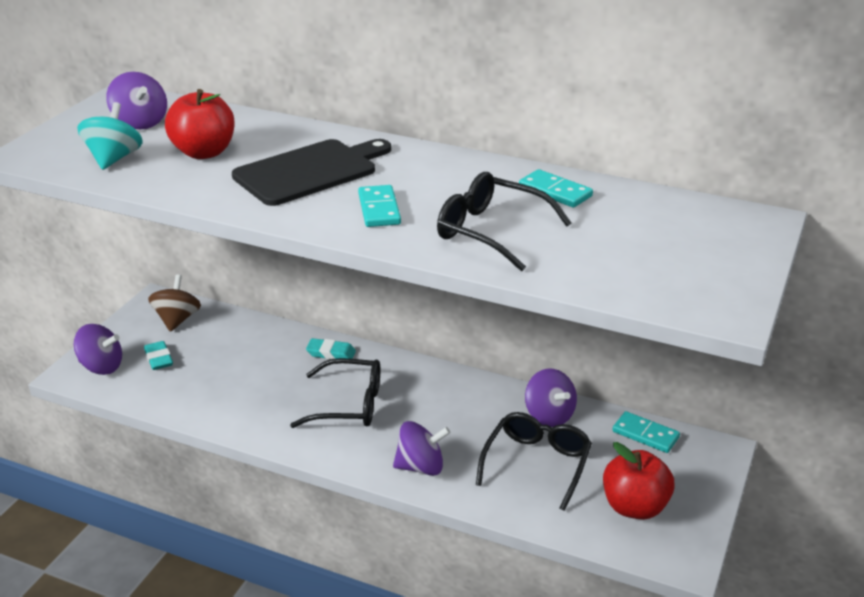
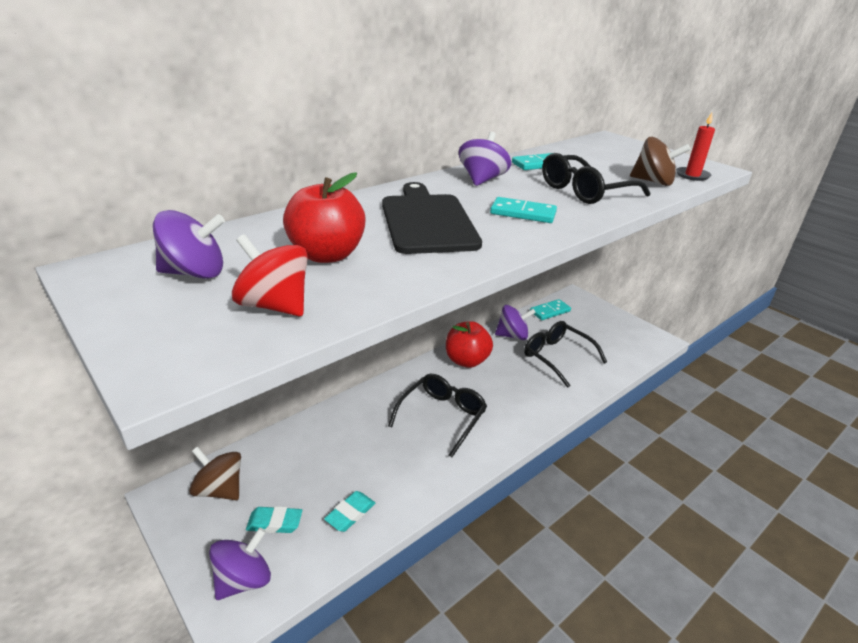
camera: 65 degrees left, 0 degrees up
(114, 159) = (275, 306): turquoise spinning top -> red spinning top
(331, 353) = (368, 405): turquoise eraser -> turquoise eraser (350, 514)
(421, 467) = (535, 405): purple spinning top -> purple spinning top (482, 180)
(588, 270) = (653, 182): none -> brown spinning top
(634, 507) = (611, 338): red apple -> red apple (466, 361)
(660, 297) = (692, 175): none -> red candle

